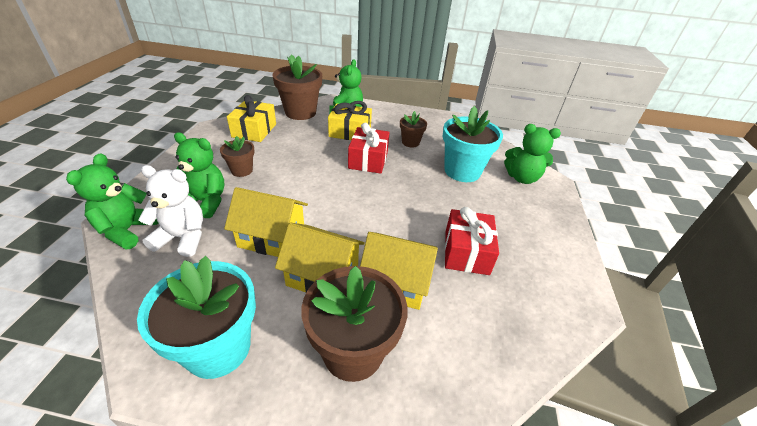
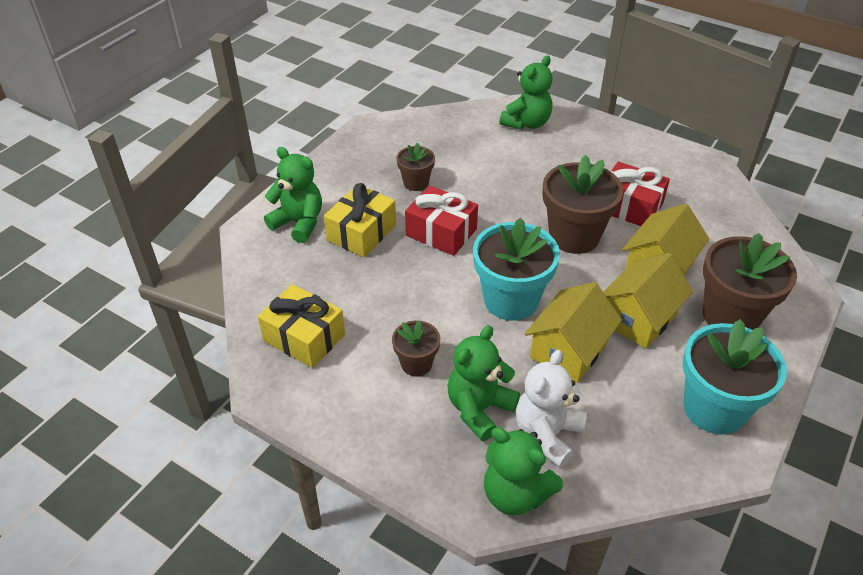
camera: 65 degrees left, 5 degrees up
(300, 112) = (271, 274): brown flower pot -> brown flower pot (574, 236)
(462, 171) = (497, 161): turquoise flower pot -> turquoise flower pot (511, 300)

